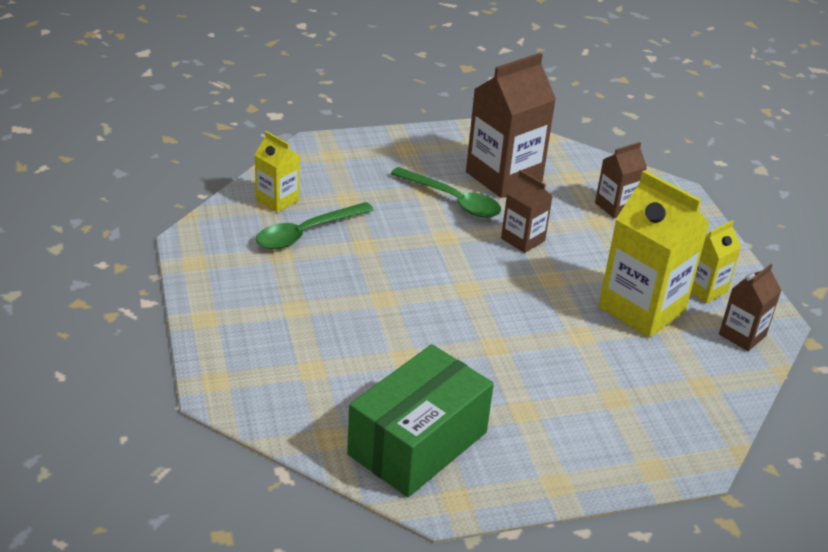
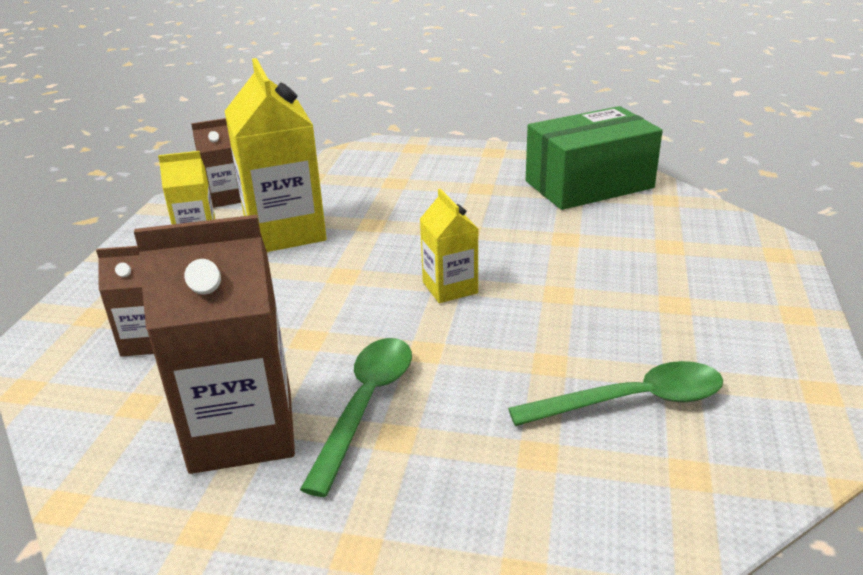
camera: 150 degrees left, 5 degrees down
(277, 200) = (669, 479): yellow carton -> yellow carton (450, 287)
(452, 200) = (366, 405): green spoon -> green spoon turned 45 degrees clockwise
(523, 239) = (325, 324): brown carton -> none

